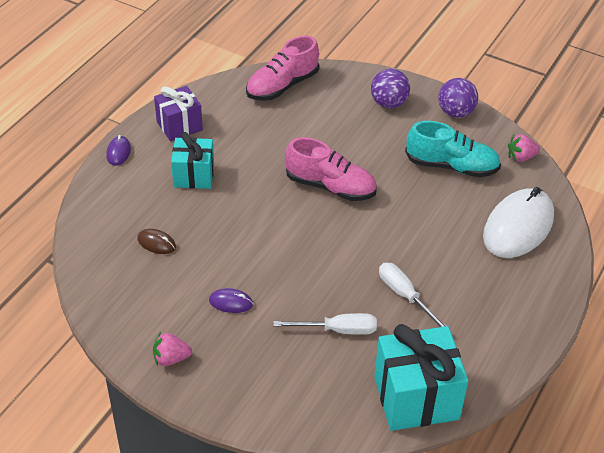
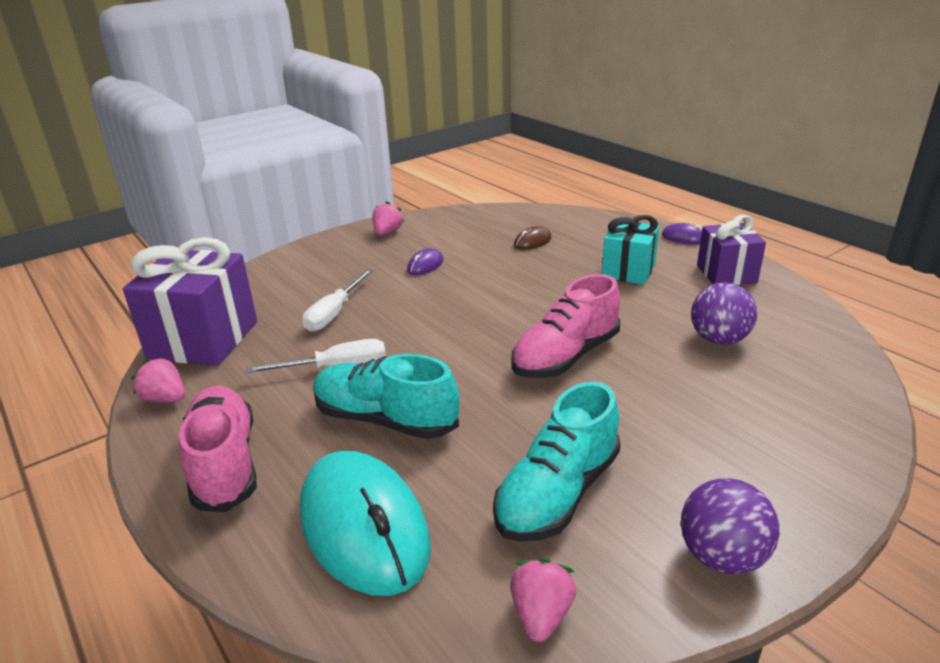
camera: 115 degrees right, 15 degrees down
(282, 86) = (817, 361): pink shoe -> pink shoe (224, 464)
(389, 103) = (762, 465): purple ball -> purple ball (718, 339)
(416, 397) = (203, 339): turquoise gift -> purple gift
(440, 249) = (385, 420): none -> turquoise shoe
(490, 374) = (165, 399): none -> pink strawberry
(518, 227) = (363, 526): white mouse -> turquoise mouse

